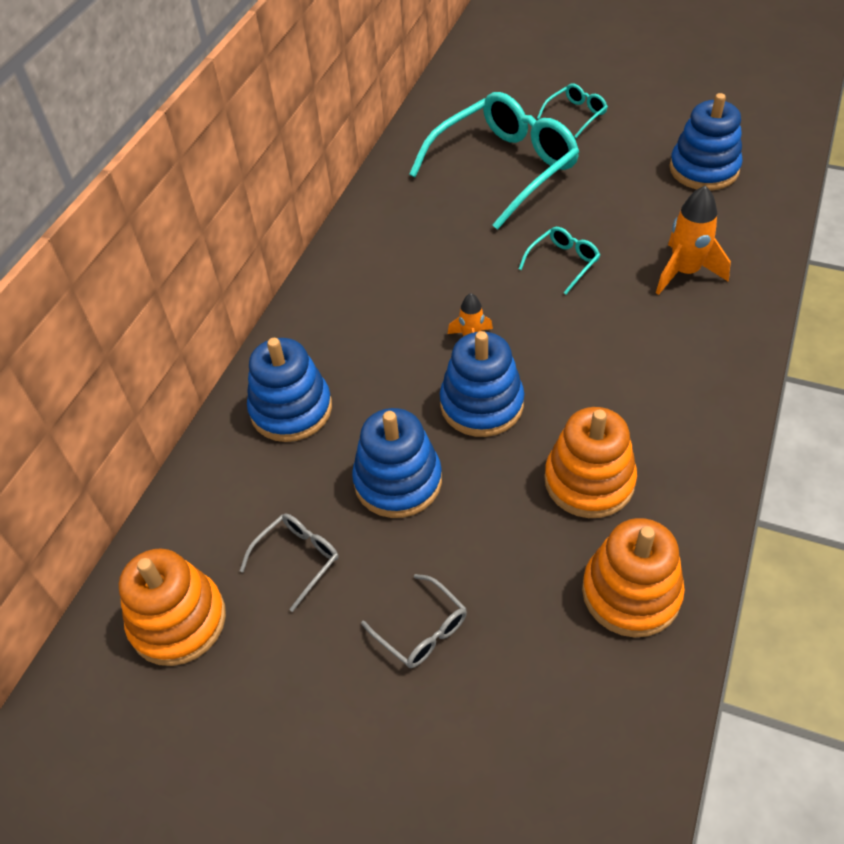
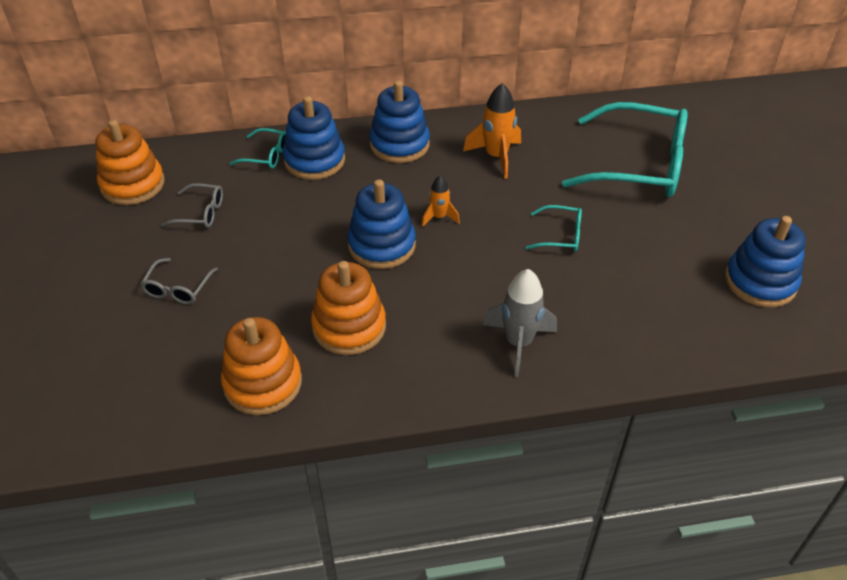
camera: 55 degrees right, 5 degrees down
(398, 481) = (287, 231): blue stacking toy -> blue stacking toy (399, 144)
(576, 115) = (748, 180): turquoise glasses -> turquoise glasses (266, 155)
(684, 272) = (613, 311): orange rocket -> orange rocket (496, 157)
(688, 355) = (518, 343): none -> grey rocket

